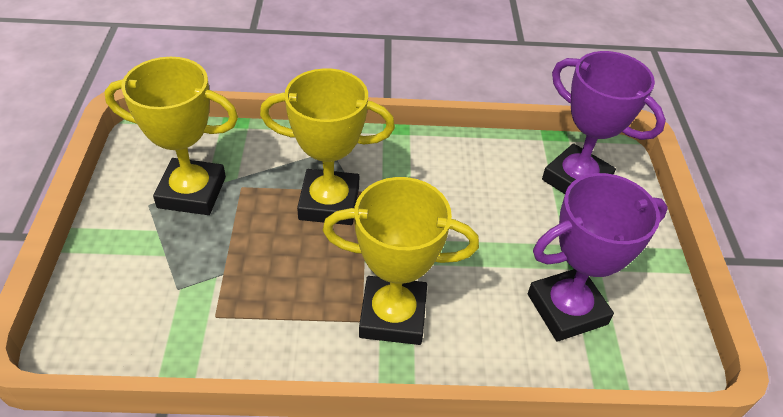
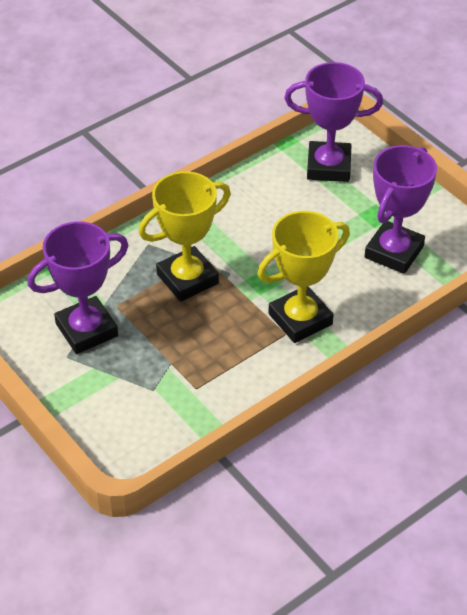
camera: 35 degrees left, 0 degrees up
(192, 192) = (87, 330): yellow trophy -> purple trophy

